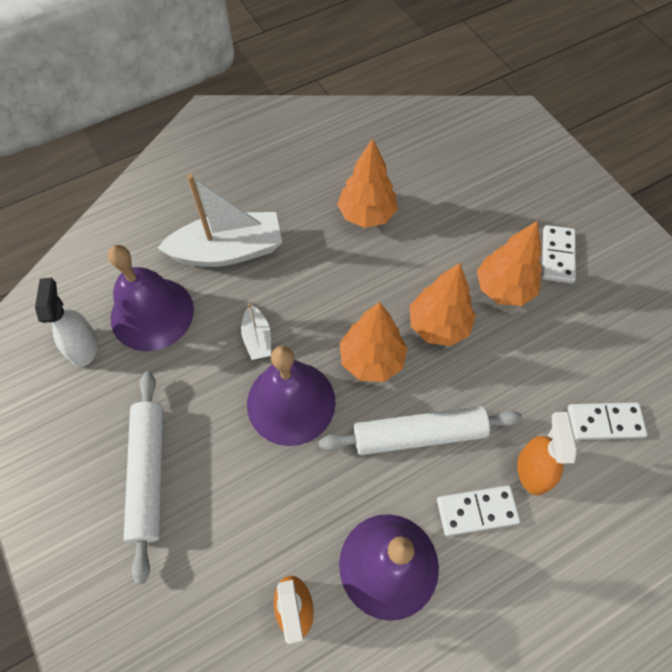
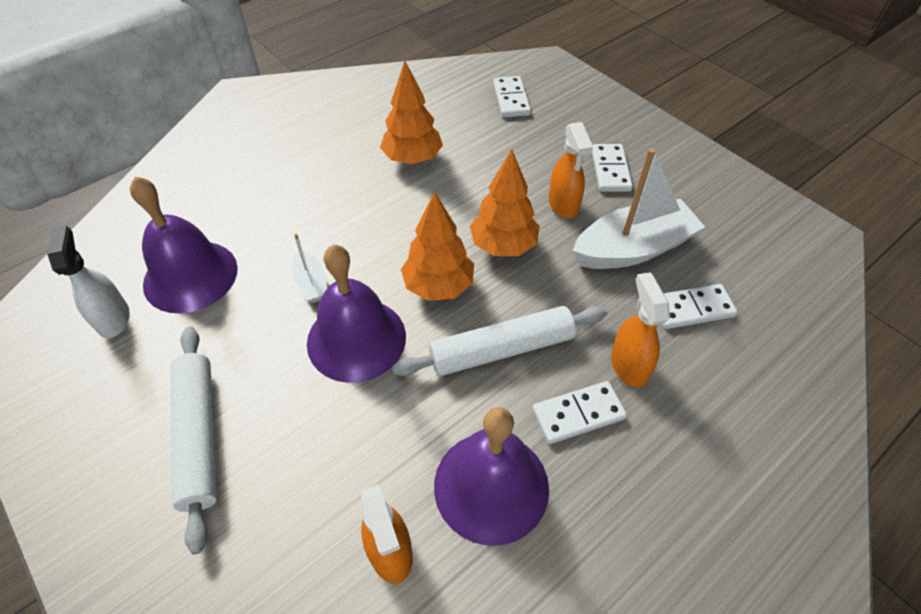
camera: 10 degrees left, 10 degrees down
(228, 251) = (270, 207): white boat -> white boat (633, 249)
(473, 157) = (511, 99): none -> white domino
(503, 289) = (563, 205): orange tree -> orange spray bottle

